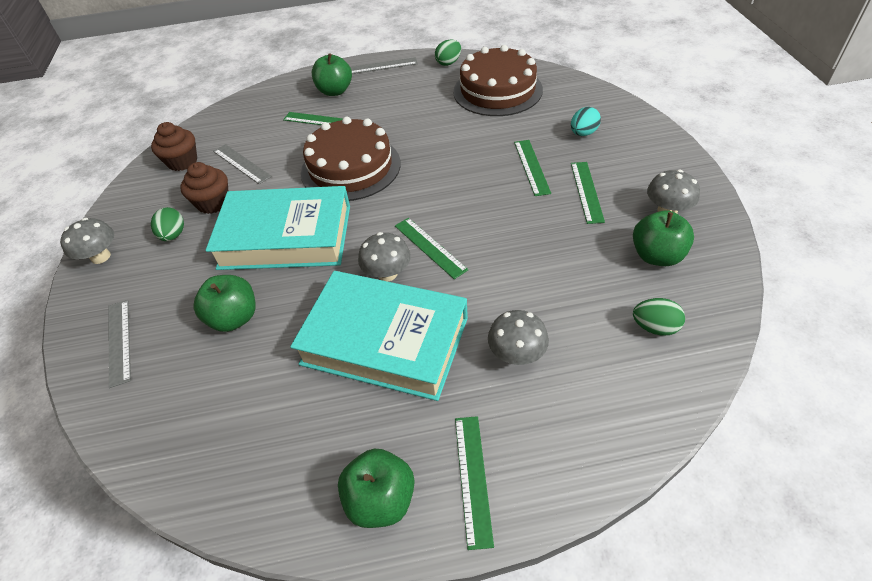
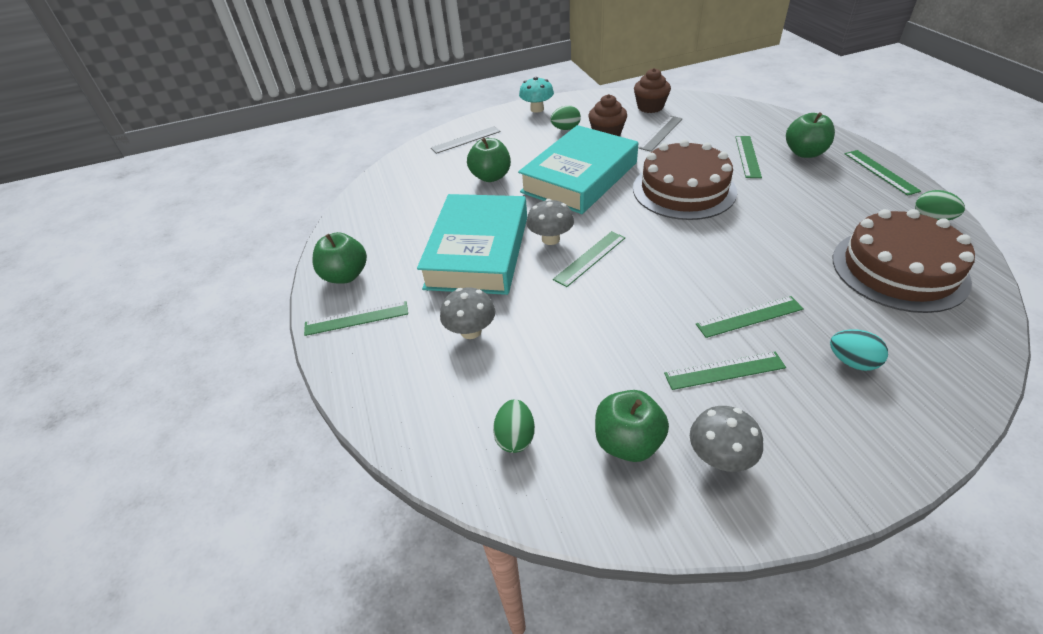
camera: 80 degrees right, 5 degrees down
(100, 257) = (537, 109): grey mushroom -> turquoise mushroom
(286, 236) = (579, 177): turquoise book -> turquoise book turned 45 degrees clockwise
(382, 66) = (880, 172): grey ruler -> green ruler

